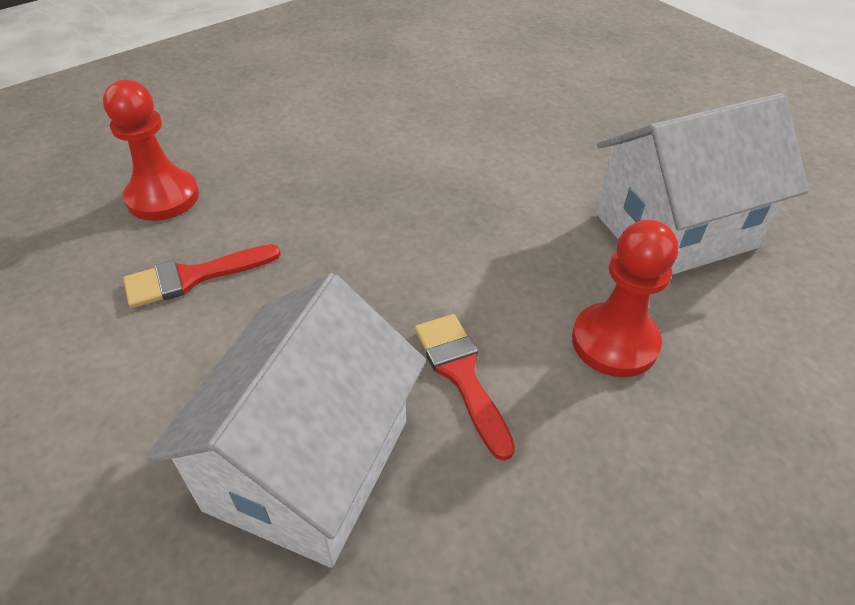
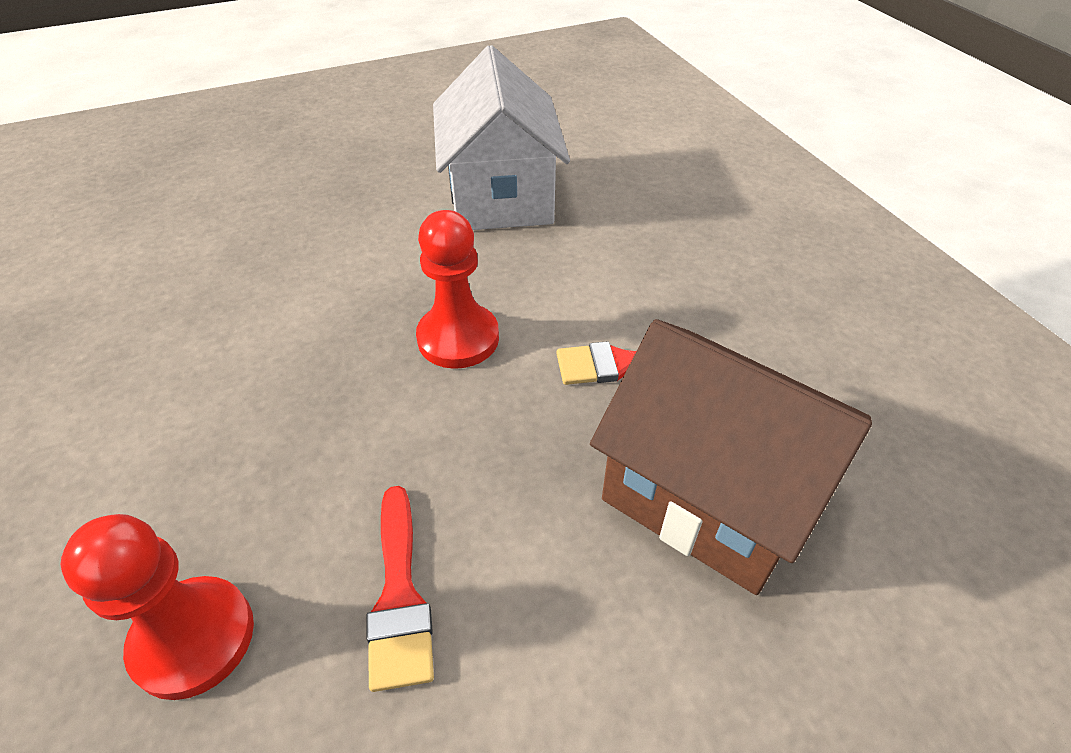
camera: 75 degrees left, 0 degrees up
(309, 464) = (709, 494): white house -> brown house
(614, 342) = (612, 263): red pawn -> red pawn (458, 338)

